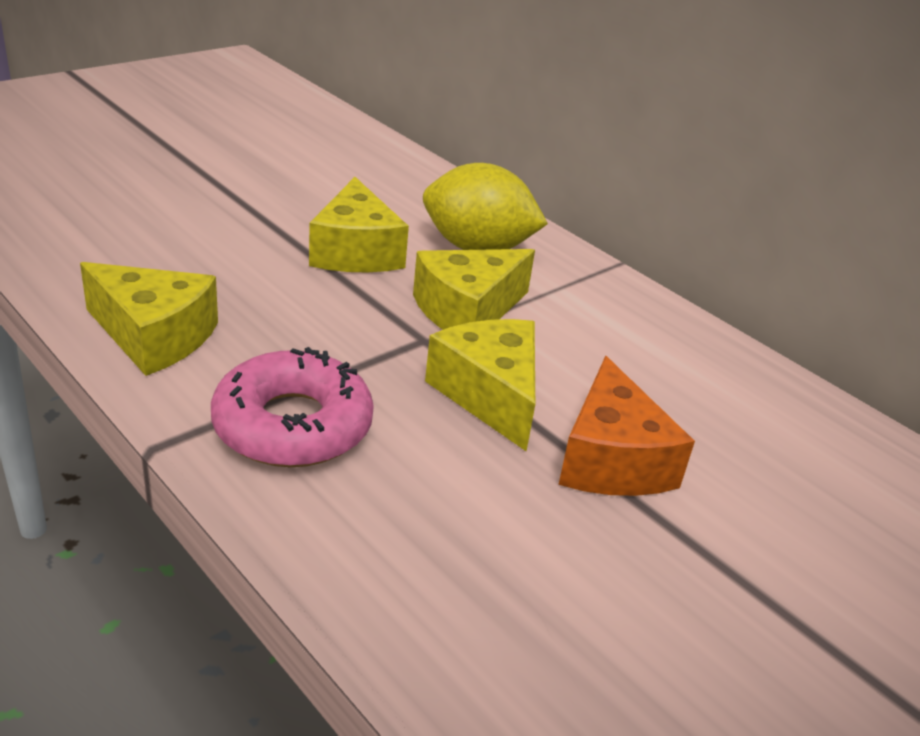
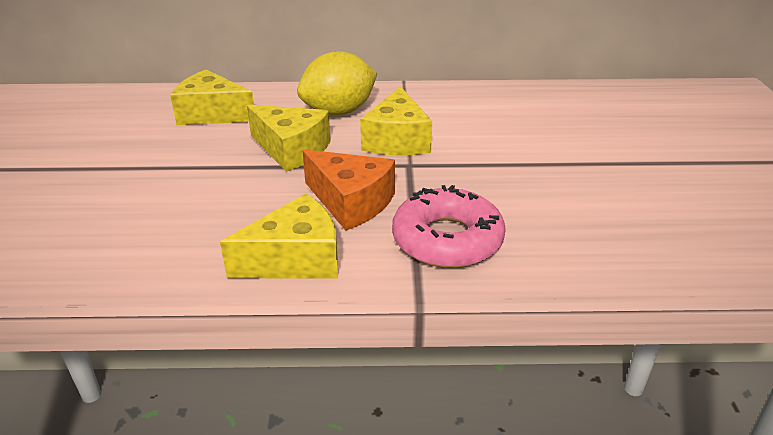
camera: 45 degrees left, 0 degrees up
(490, 395) = (481, 166): yellow cheese -> yellow cheese (212, 114)
(611, 459) = (564, 155): orange cheese -> orange cheese (351, 202)

